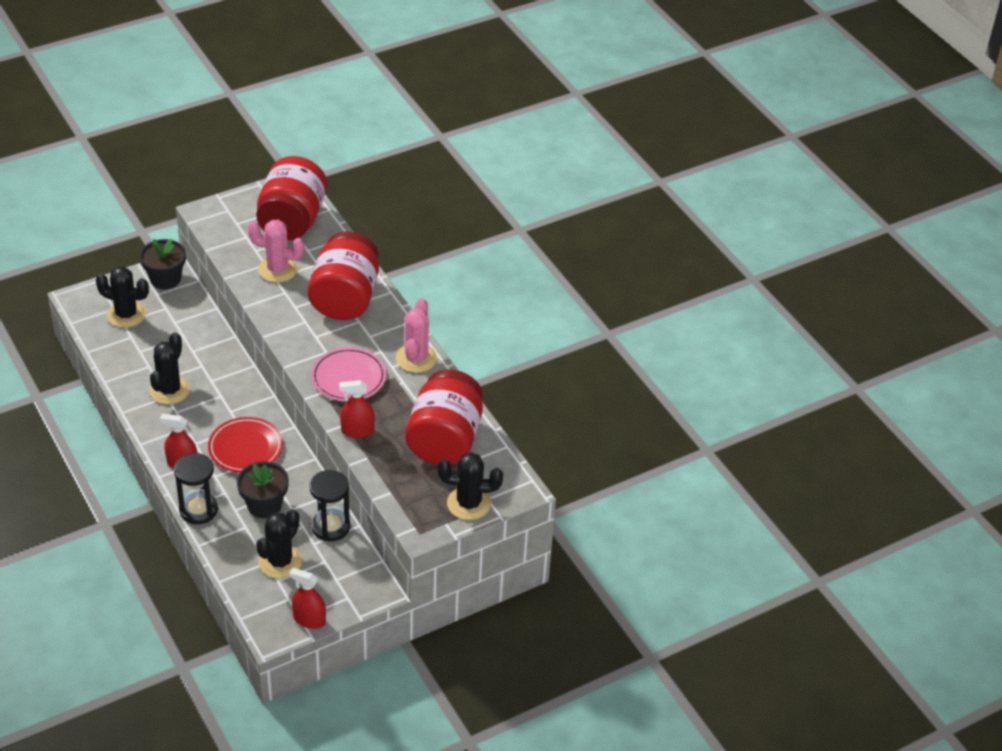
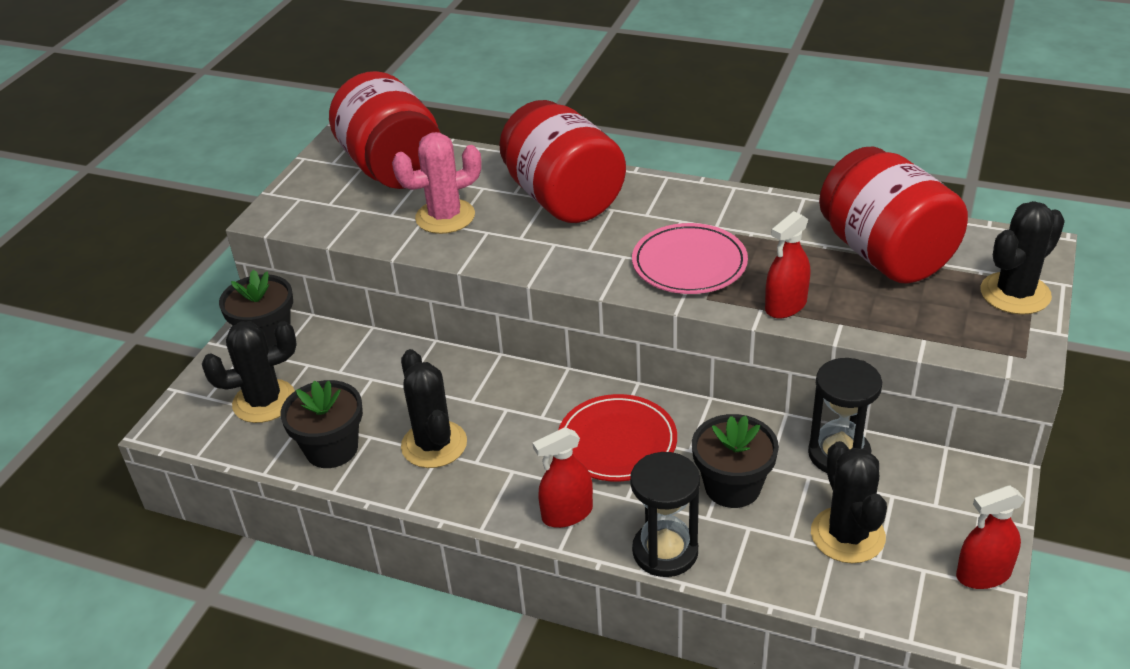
camera: 35 degrees left, 5 degrees down
(126, 360) = (331, 449): none -> black flower pot
(416, 358) = (728, 204): pink cactus -> none

